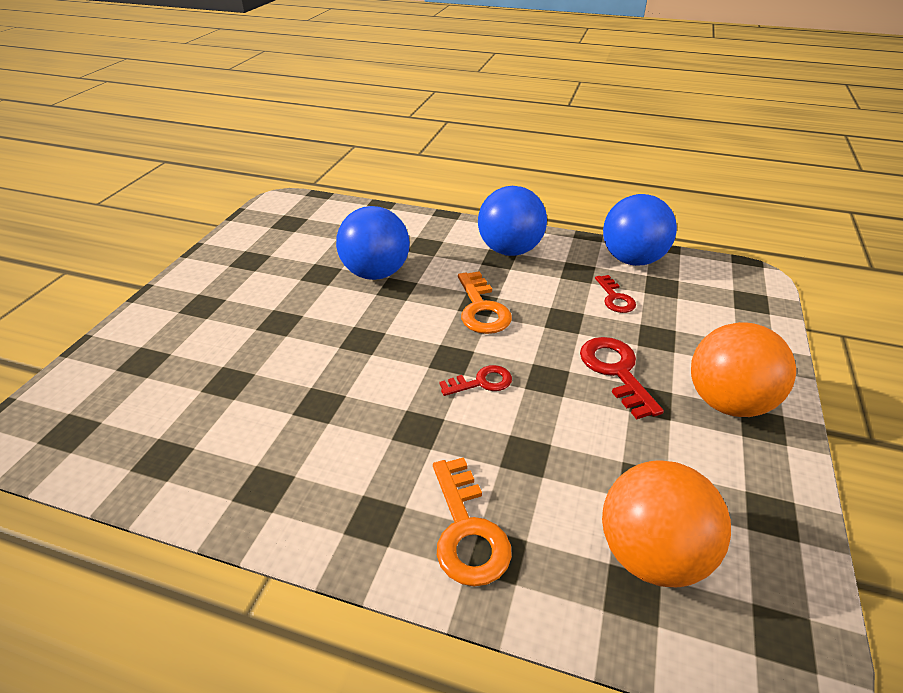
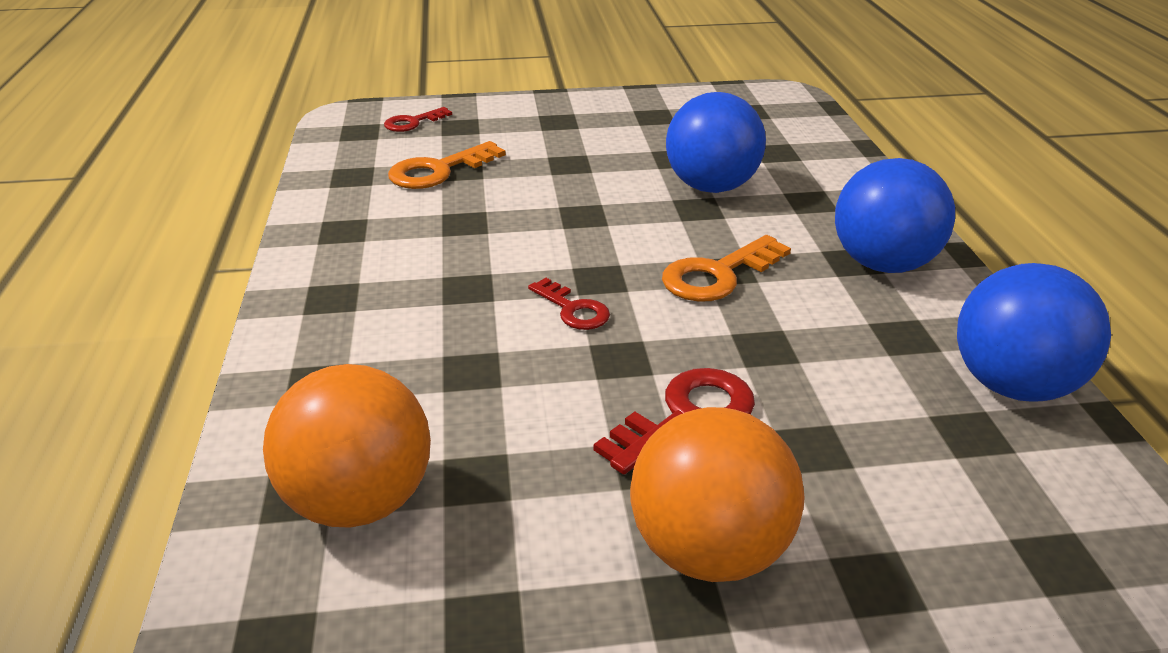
camera: 65 degrees right, 5 degrees down
(467, 530) = (340, 355): orange key -> orange key (439, 171)
(615, 298) = (873, 385): red key -> red key (413, 122)

